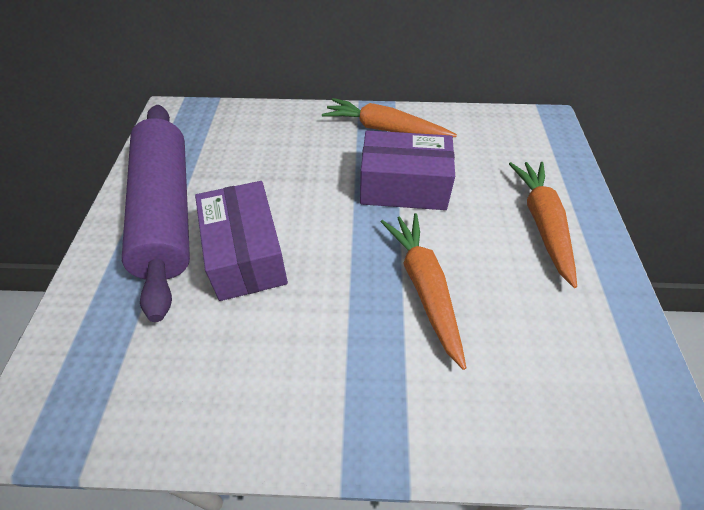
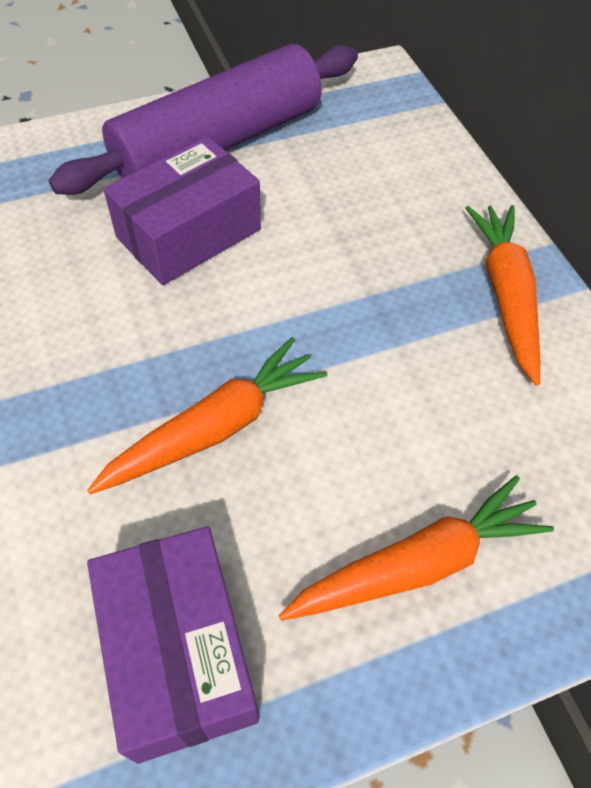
camera: 65 degrees right, 5 degrees up
(403, 187) = (392, 354): purple box -> purple box (179, 652)

